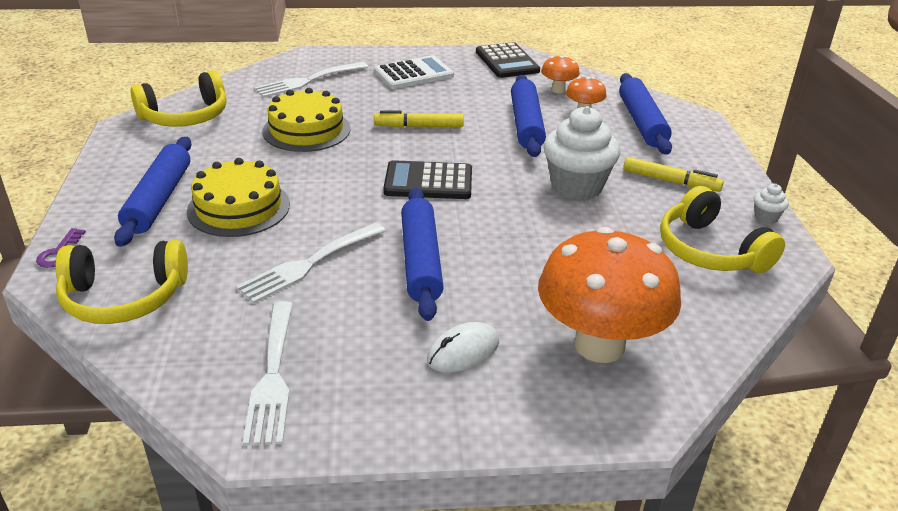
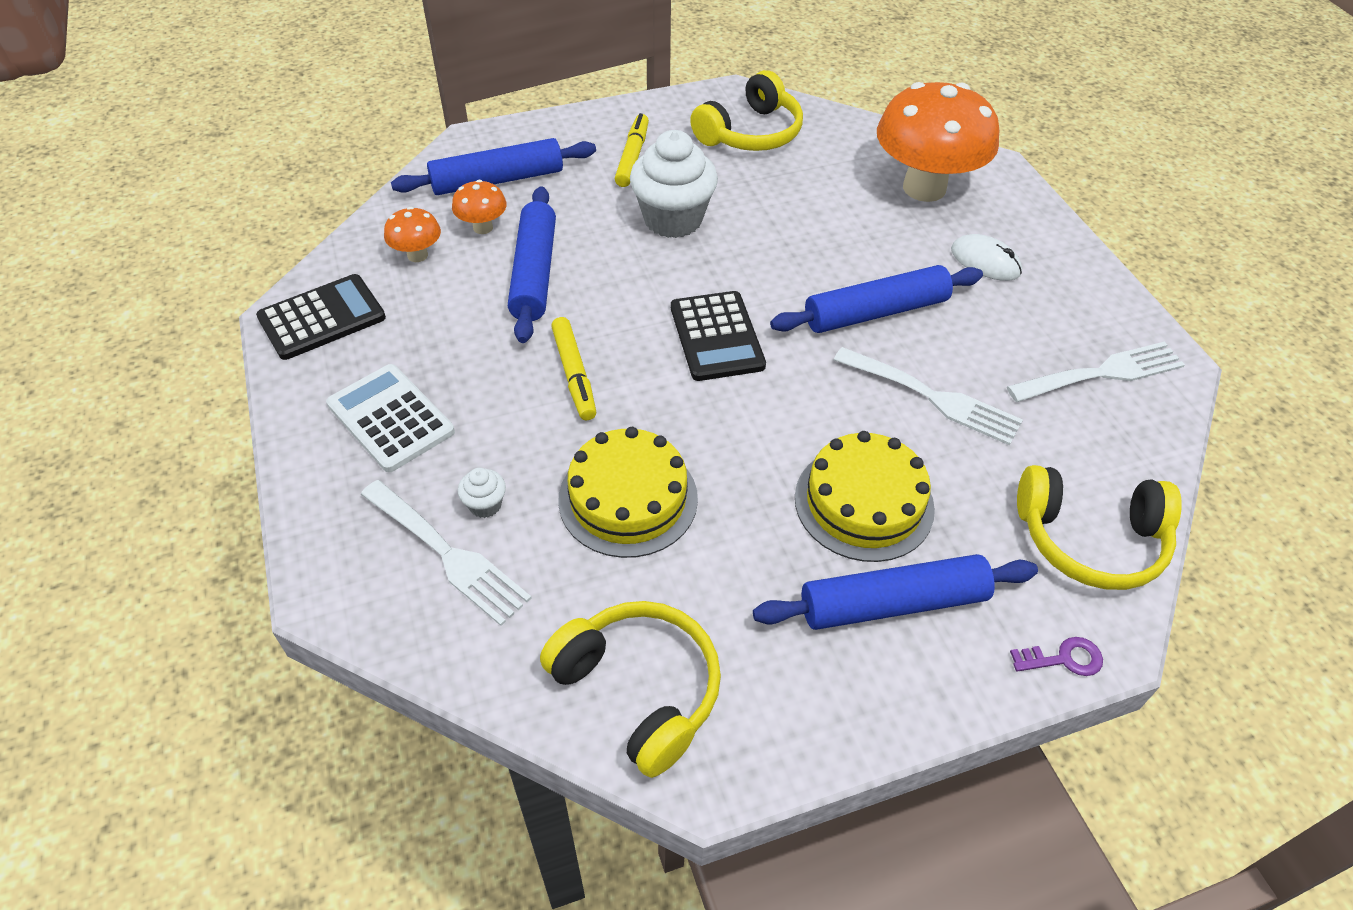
camera: 105 degrees left, 15 degrees up
(124, 298) = (1090, 540): yellow headphones -> yellow headphones turned 120 degrees clockwise
(526, 124) = (534, 273): blue rolling pin -> blue rolling pin turned 75 degrees counterclockwise
(766, 217) = (676, 102): white cupcake -> white cupcake (485, 505)

